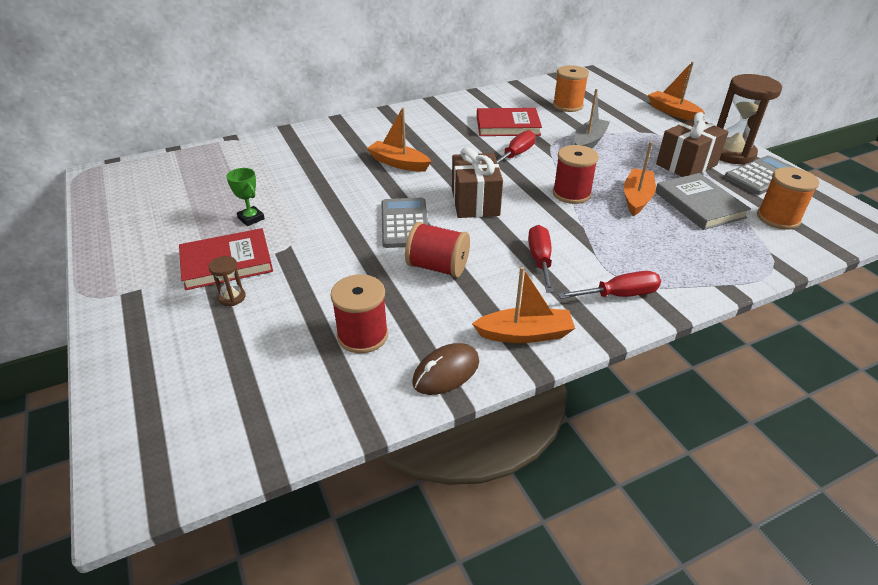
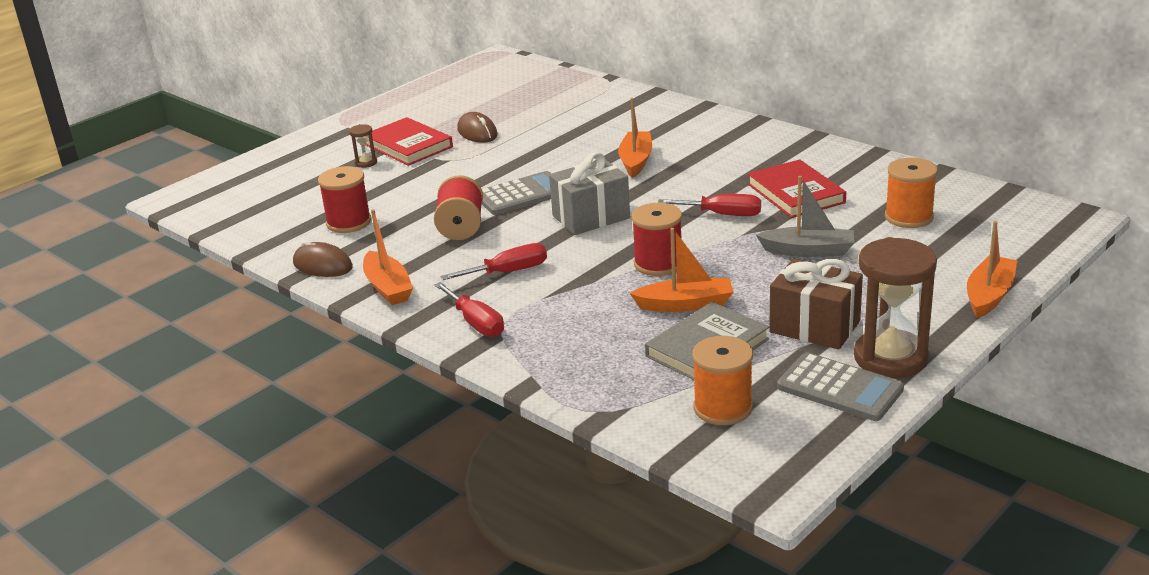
camera: 70 degrees right, 10 degrees down
(251, 218) = (477, 132): green trophy -> brown mouse
(475, 202) = (591, 217): brown gift -> grey gift

